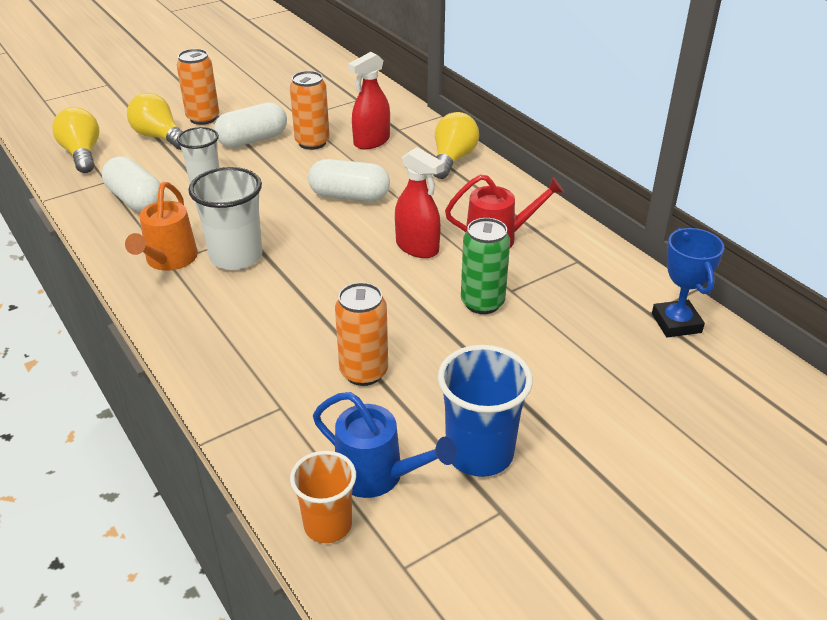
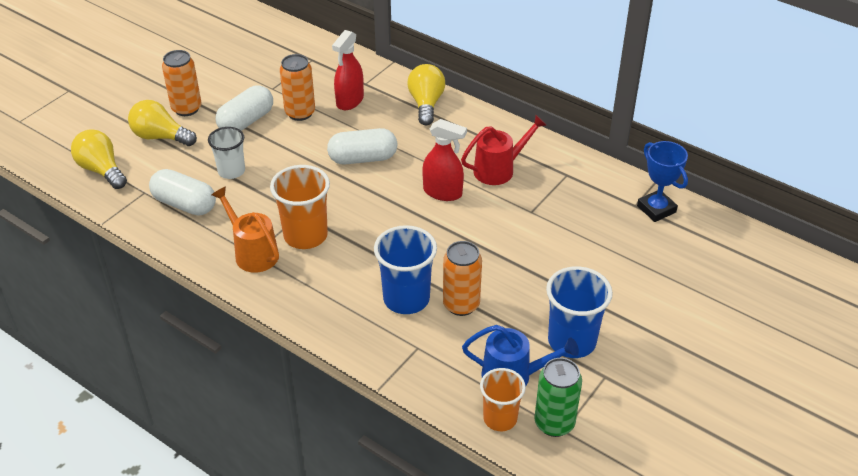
camera: 20 degrees left, 5 degrees up
(168, 260) = (252, 252): orange watering can -> orange watering can turned 150 degrees clockwise
(236, 257) = (305, 236): white cup -> orange cup
(303, 349) = (406, 299): none -> blue cup
(482, 303) = (515, 227): green can -> green can (554, 423)

